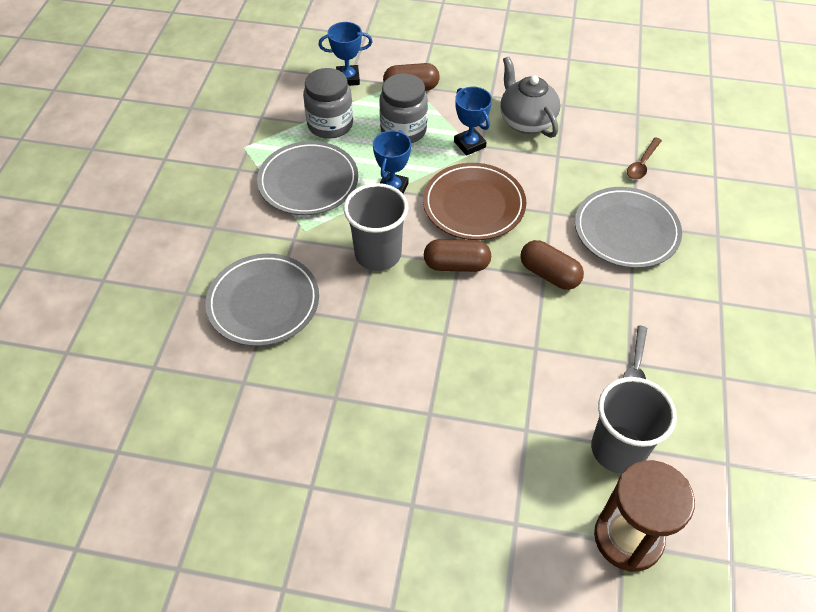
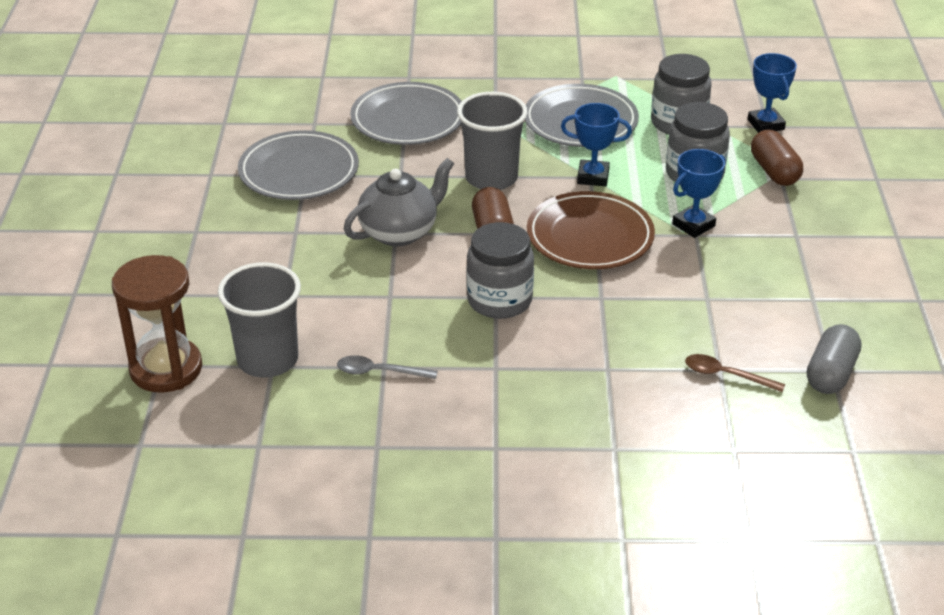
camera: 80 degrees right, 15 degrees down
(526, 121) = (760, 268): grey teapot -> grey teapot (400, 232)
(549, 274) = (499, 300): brown capsule -> grey jar
(626, 231) = (592, 361): grey plate -> grey plate (299, 171)
(641, 115) = (830, 374): none -> grey capsule

